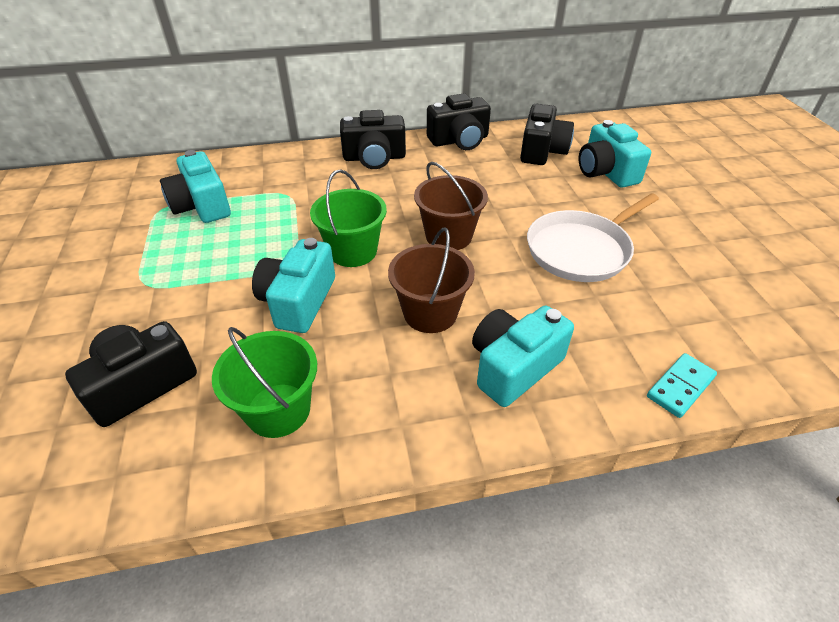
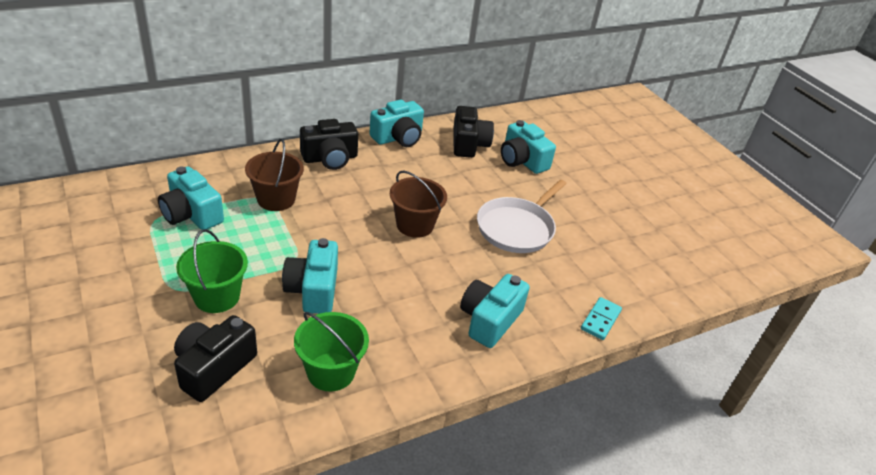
camera: 20 degrees left, 5 degrees down
(353, 251) = (342, 244): green bucket -> green bucket (217, 297)
(430, 313) = (419, 288): brown bucket -> brown bucket (276, 199)
(459, 140) = (398, 137): black camera -> turquoise camera

